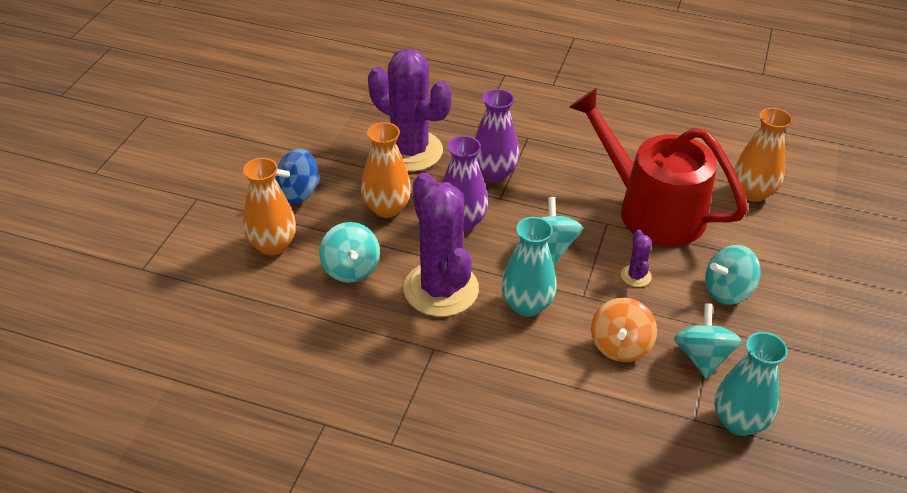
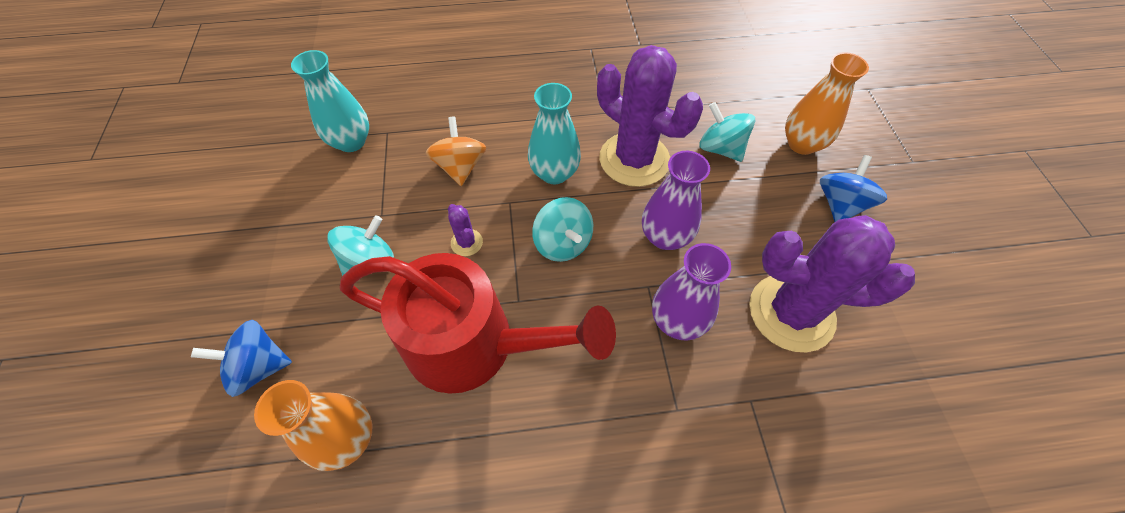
camera: 155 degrees right, 15 degrees up
(387, 208) = (746, 222): orange vase -> none
(702, 357) = (387, 183): turquoise spinning top -> none
(821, 250) = (259, 366): none -> blue spinning top

